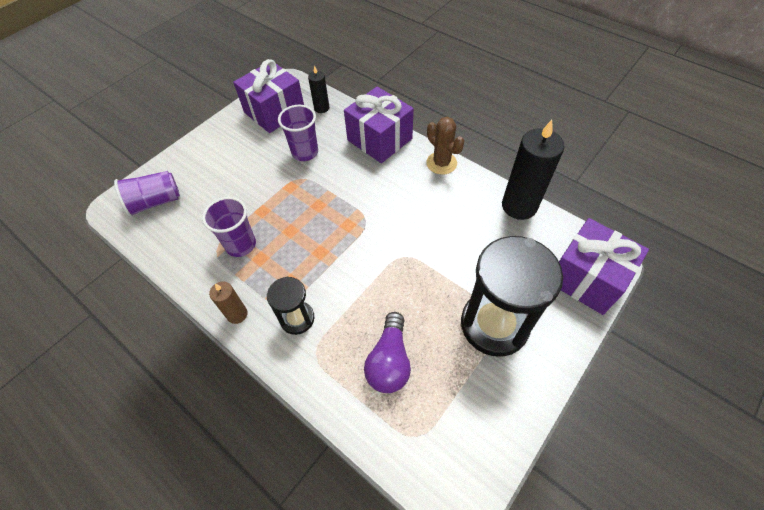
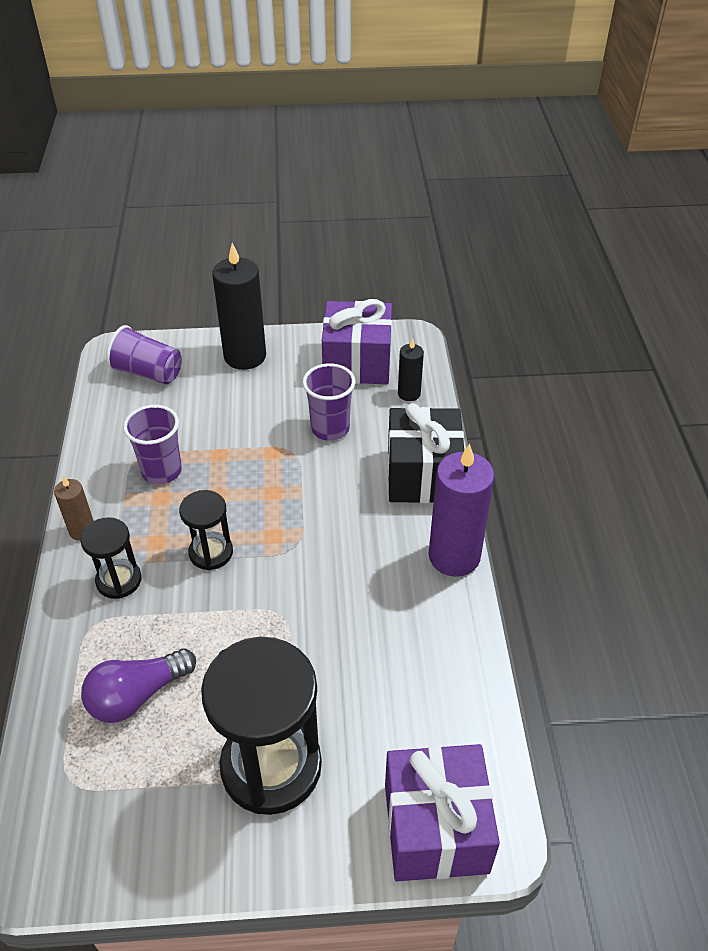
camera: 45 degrees right, 10 degrees down
(327, 260) = (211, 552): none -> black hourglass
(379, 139) = (423, 475): purple gift -> black gift
(441, 163) = (454, 556): brown cactus -> purple candle
(519, 206) = (475, 679): black candle -> black candle (245, 356)

